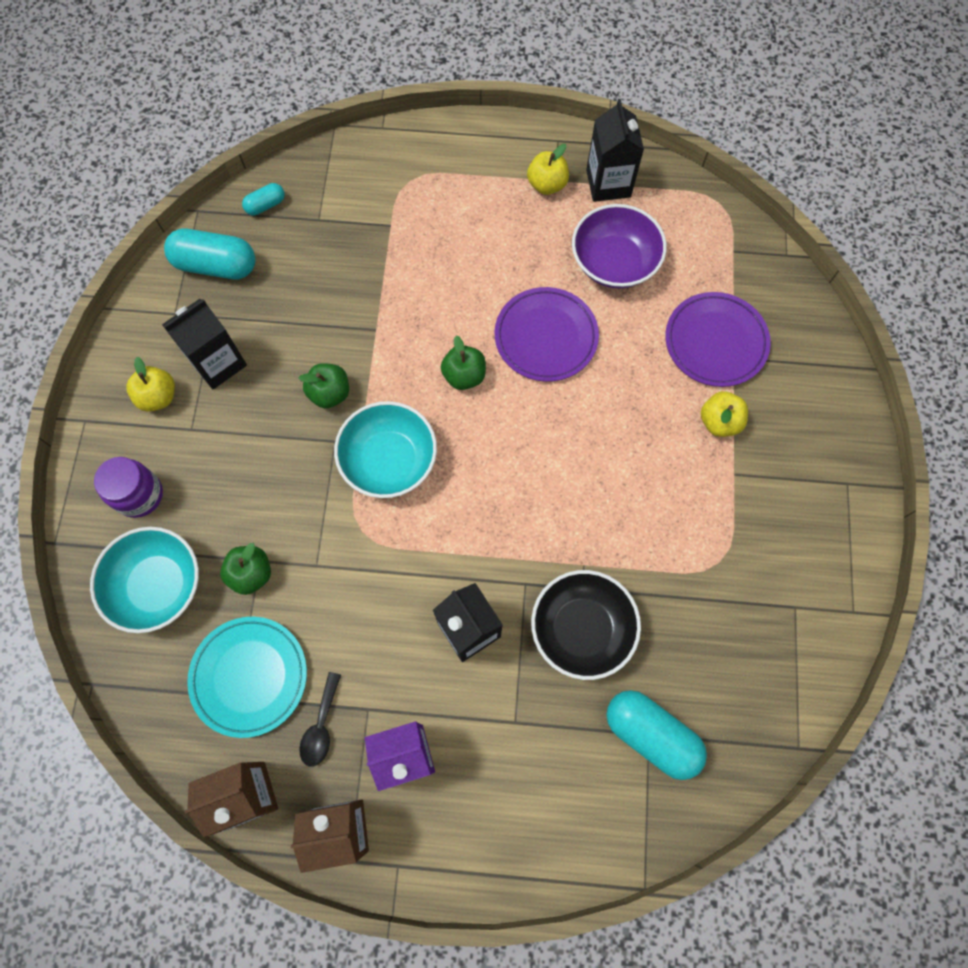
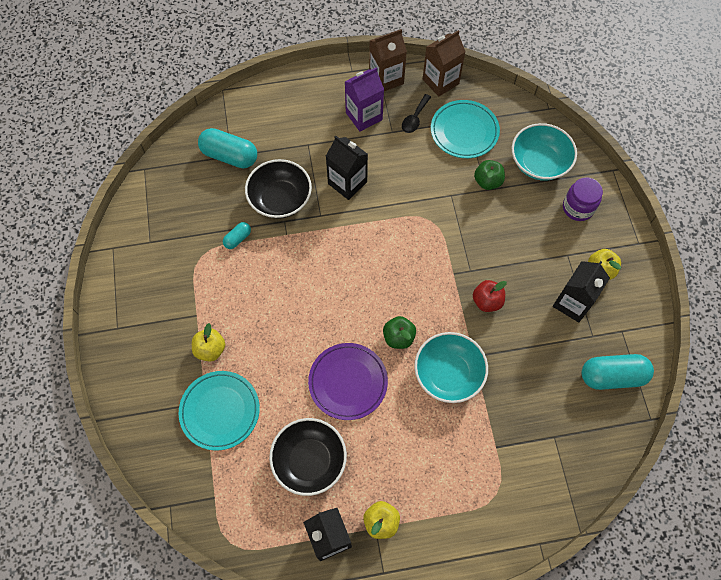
camera: 165 degrees right, 5 degrees down
(266, 205) = (600, 438): turquoise capsule -> turquoise capsule (238, 239)
(321, 726) = (415, 118): black spoon -> black spoon turned 150 degrees counterclockwise
(330, 393) = (487, 301): green apple -> red apple
(389, 460) = (430, 267): turquoise bowl -> turquoise bowl (448, 374)
(614, 262) = (309, 460): purple bowl -> black bowl
(715, 342) = (220, 411): purple plate -> turquoise plate

